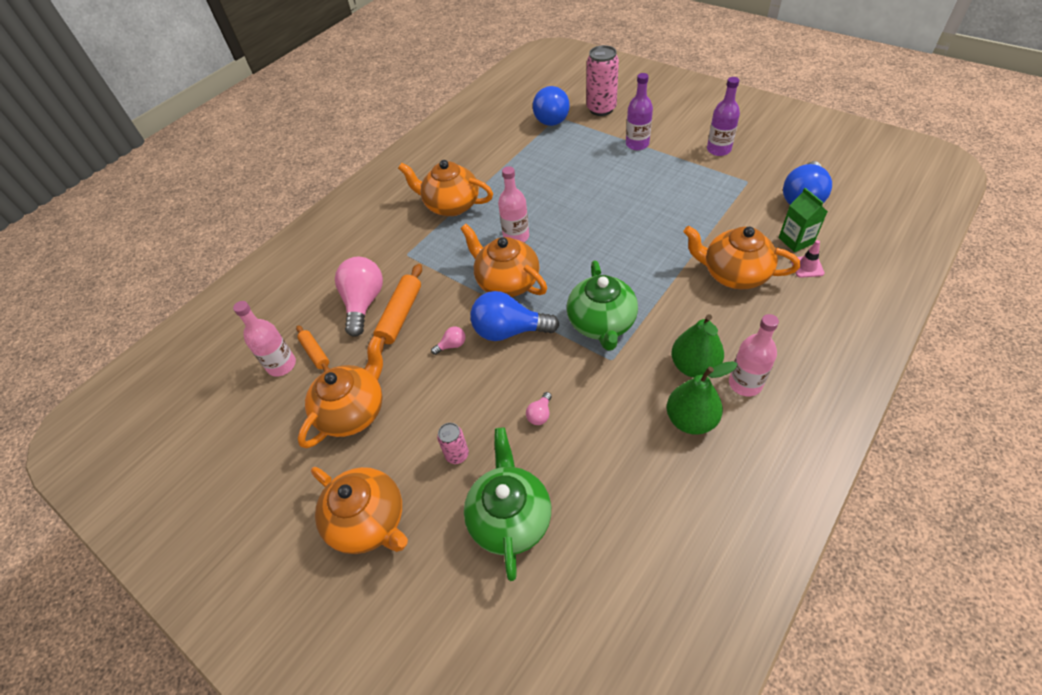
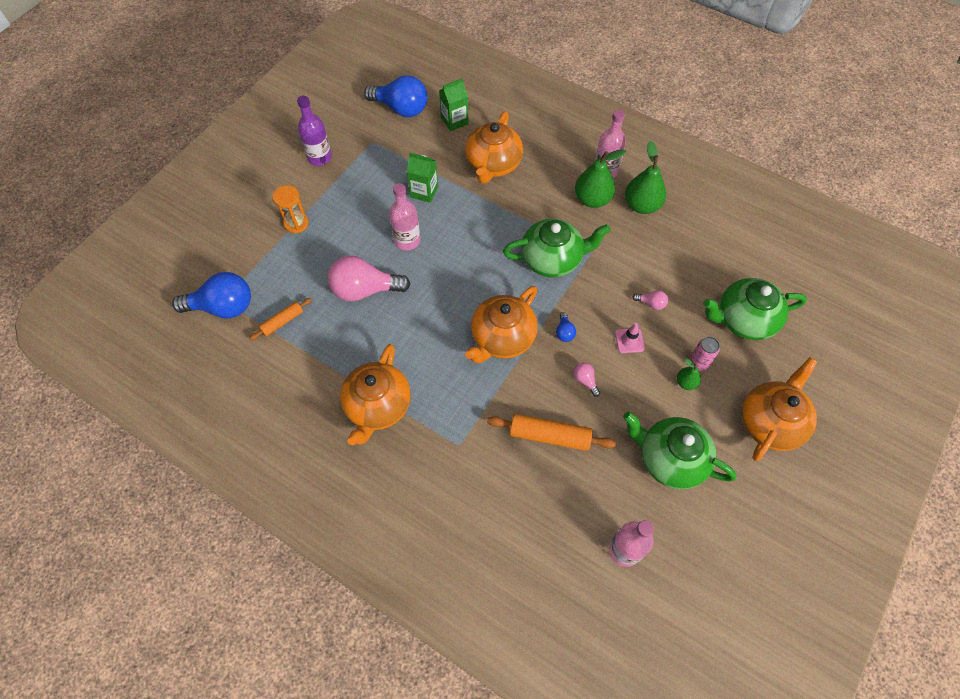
camera: 100 degrees left, 10 degrees up
(315, 353) = (605, 516): orange rolling pin -> orange rolling pin (282, 322)
(353, 411) = (669, 459): orange teapot -> green teapot
(364, 303) = (534, 478): pink light bulb -> pink light bulb (365, 290)
(434, 437) = (686, 382): none -> green pear
(509, 331) = (564, 332): blue light bulb -> blue light bulb, size x0.43
(516, 237) = (436, 334): pink bottle -> pink bottle (407, 240)
(601, 109) = (219, 255): pink can -> none
(637, 144) = (296, 223): purple bottle -> orange hourglass
(685, 221) = (424, 192): none -> green carton
(807, 267) = (485, 119): pink traffic cone -> pink traffic cone (629, 340)

